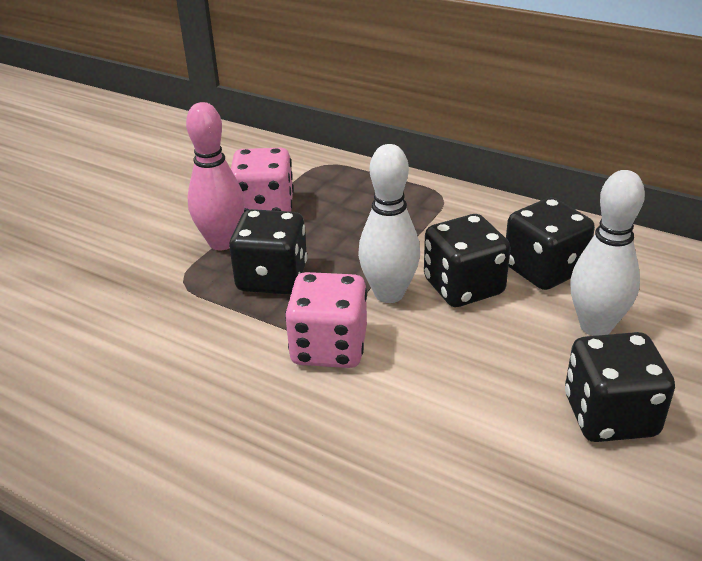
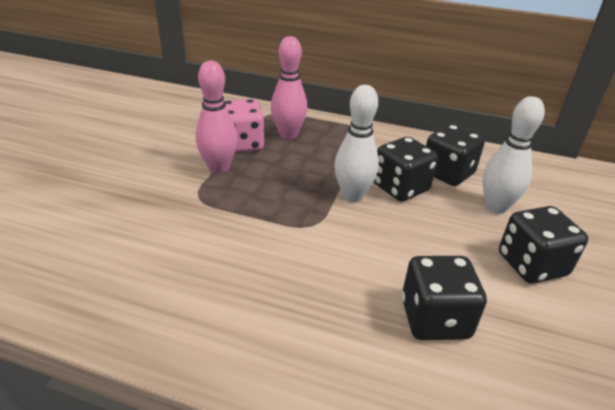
camera: 15 degrees left, 0 degrees up
(272, 278) = (265, 191): black dice -> black dice (434, 319)
(329, 347) = (325, 236): pink dice -> none
(333, 199) = (288, 135): none -> pink bowling pin

